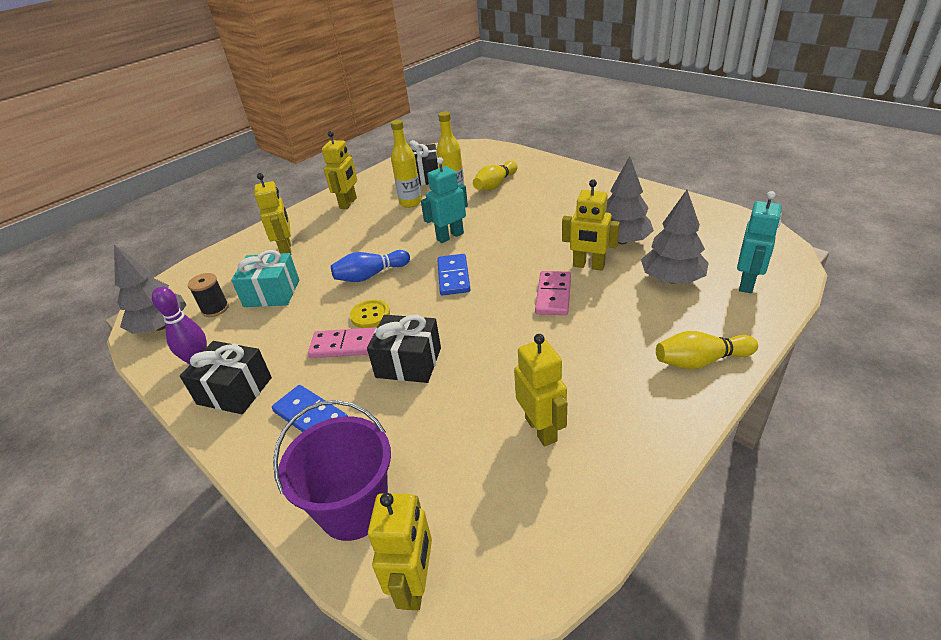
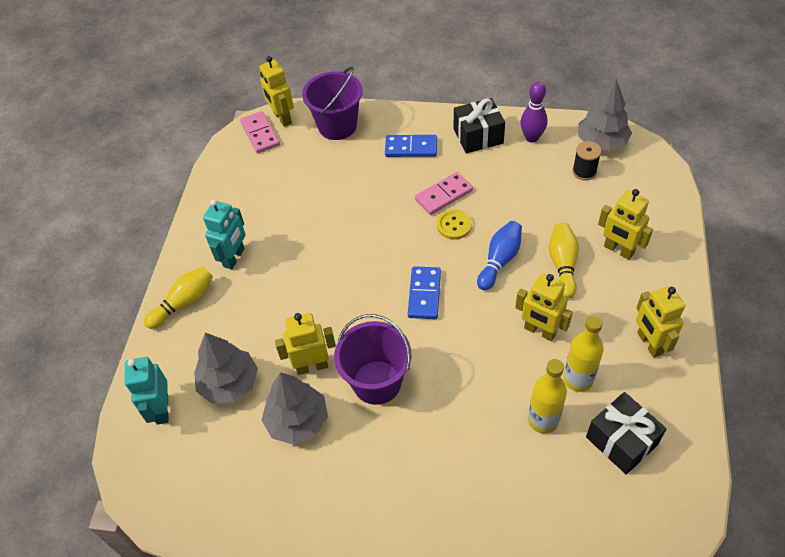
camera: 145 degrees right, 15 degrees up
(272, 293) = (560, 204): turquoise gift -> none
(408, 362) = (385, 205): black gift -> none
(450, 236) = (477, 344): turquoise robot -> turquoise robot (234, 258)
(453, 277) = (424, 294): blue domino -> blue domino turned 45 degrees clockwise
(495, 185) = (510, 467): yellow bowling pin -> yellow bowling pin (563, 265)
(541, 429) = (267, 207): yellow robot -> yellow robot (540, 331)
(543, 241) = (377, 382): none -> purple bucket
(553, 295) = (322, 315): pink domino -> pink domino (260, 134)

